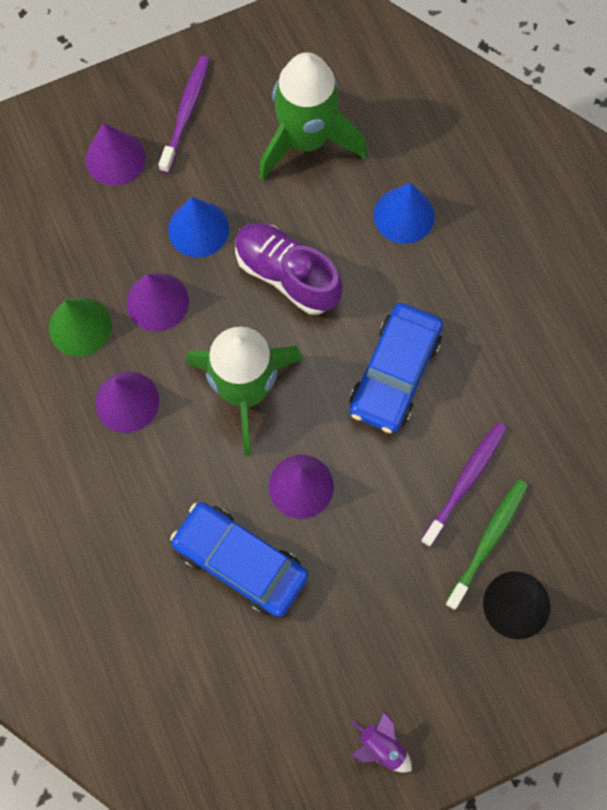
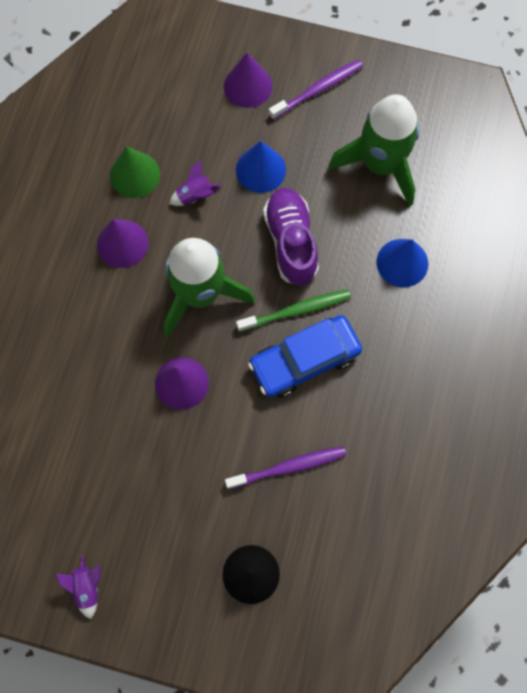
camera: 40 degrees right, 0 degrees up
(157, 301) = (195, 196): purple cone -> purple rocket
(240, 561) = (103, 398): blue car -> none
(488, 541) = (269, 518): green toothbrush -> green toothbrush (296, 311)

